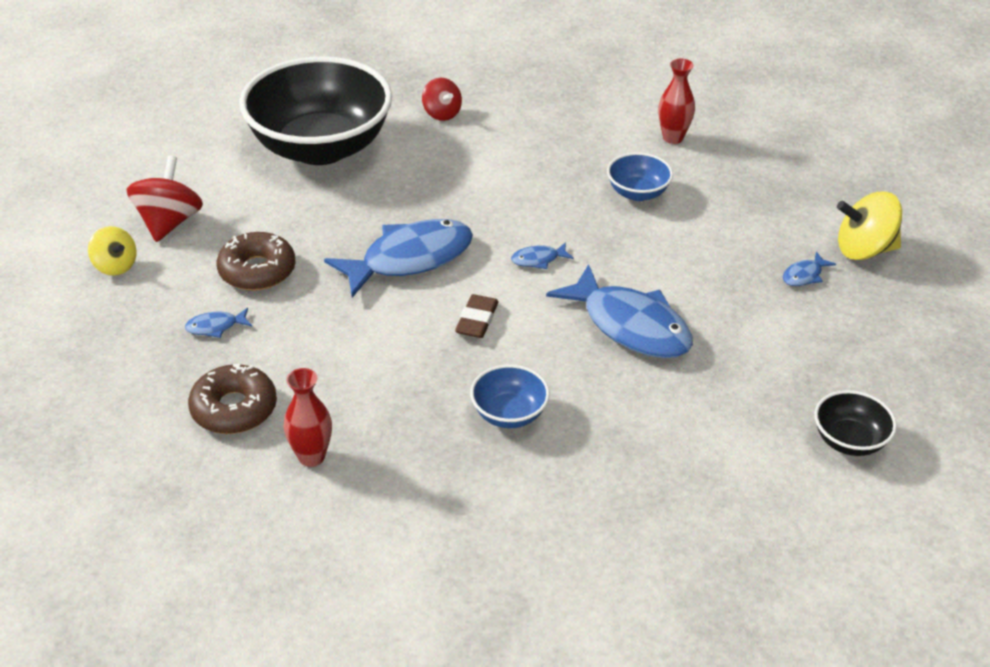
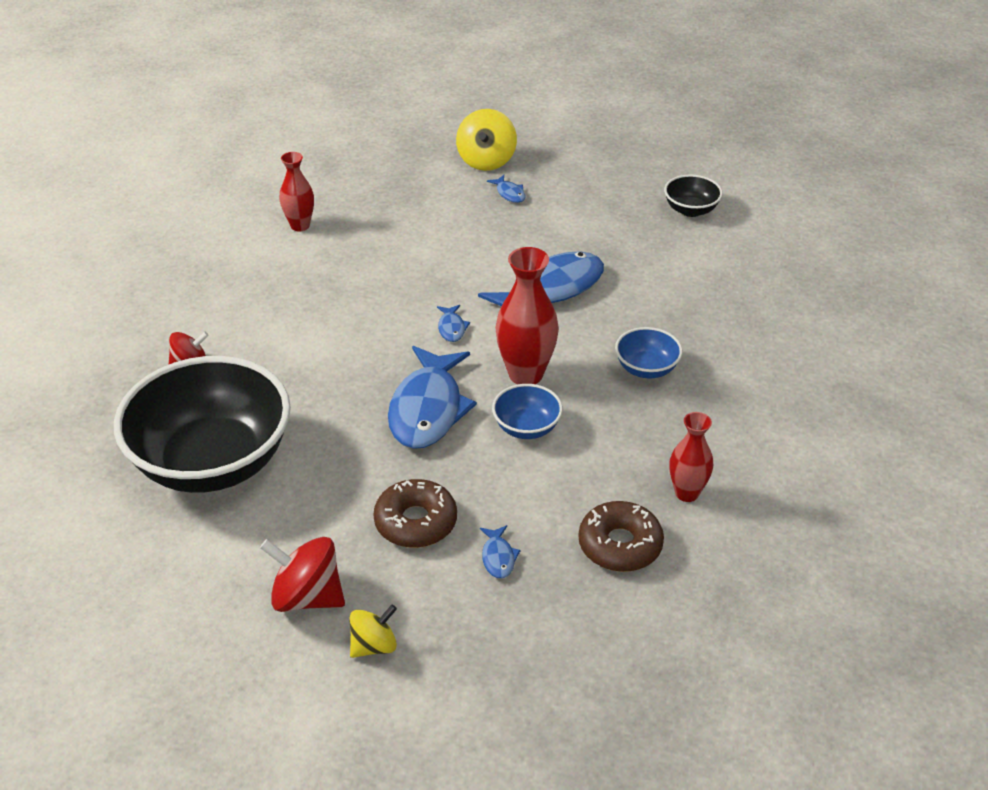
camera: 80 degrees left, 0 degrees up
(409, 259) = (428, 409): blue fish -> blue fish turned 150 degrees counterclockwise
(477, 320) = (526, 374): brown eraser -> red vase
(637, 193) = (374, 258): blue bowl -> blue bowl (526, 427)

